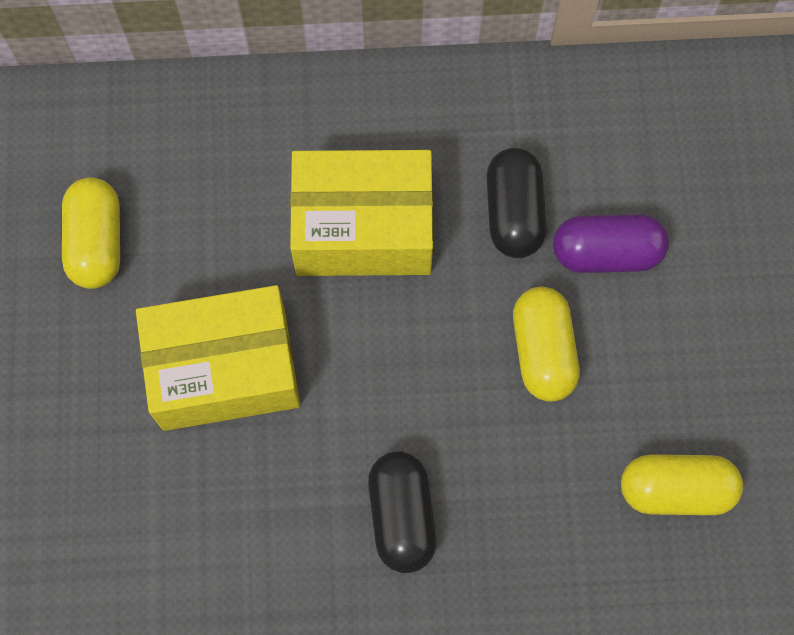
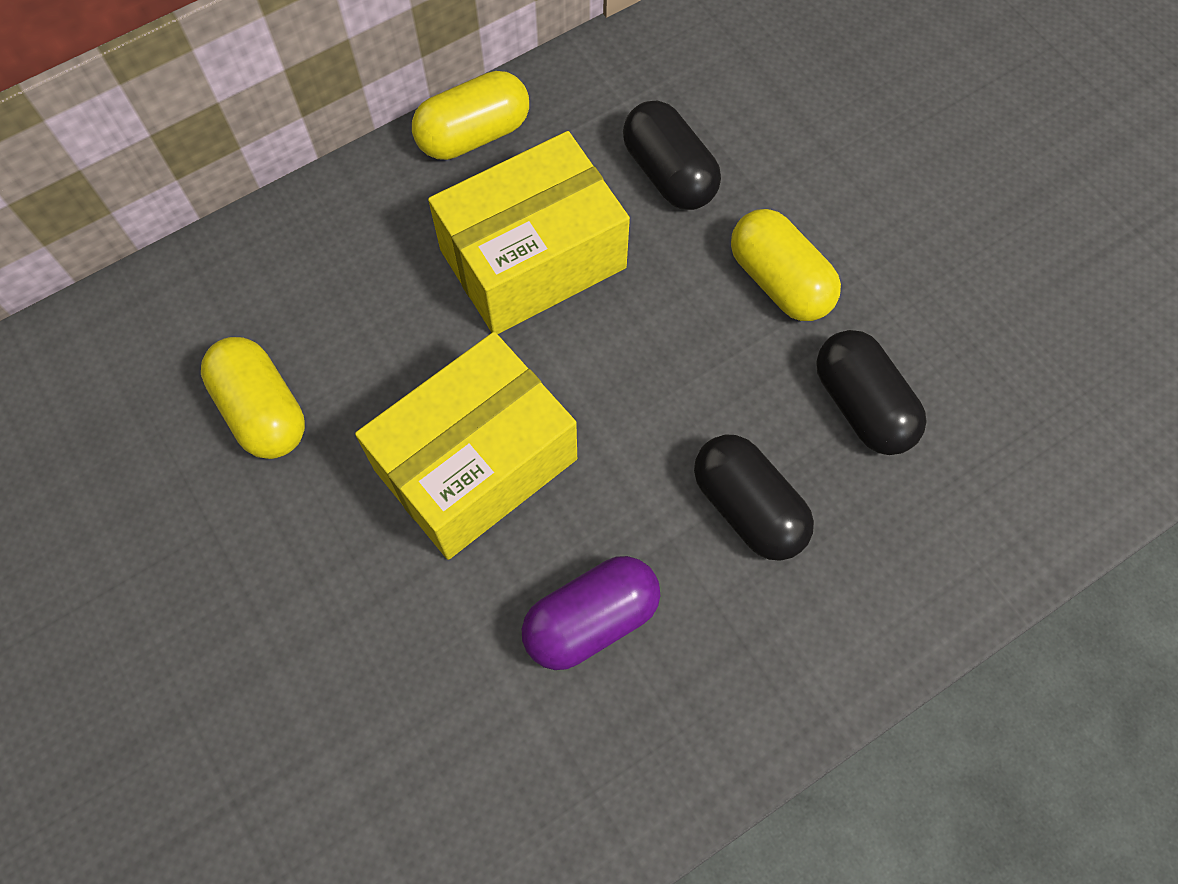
camera: 30 degrees left, 5 degrees down
(540, 487) = (862, 405): none -> black capsule
(606, 253) = (778, 166): purple capsule -> purple capsule (591, 620)
(675, 489) = (986, 339): yellow capsule -> yellow capsule (474, 134)

